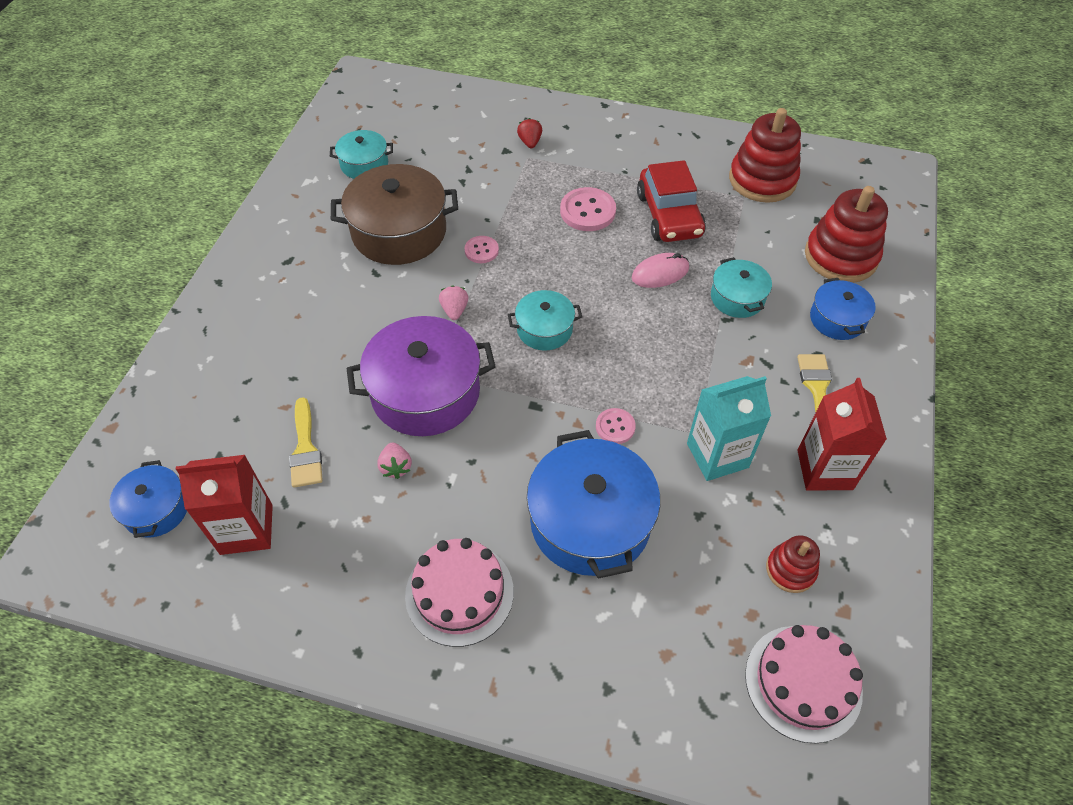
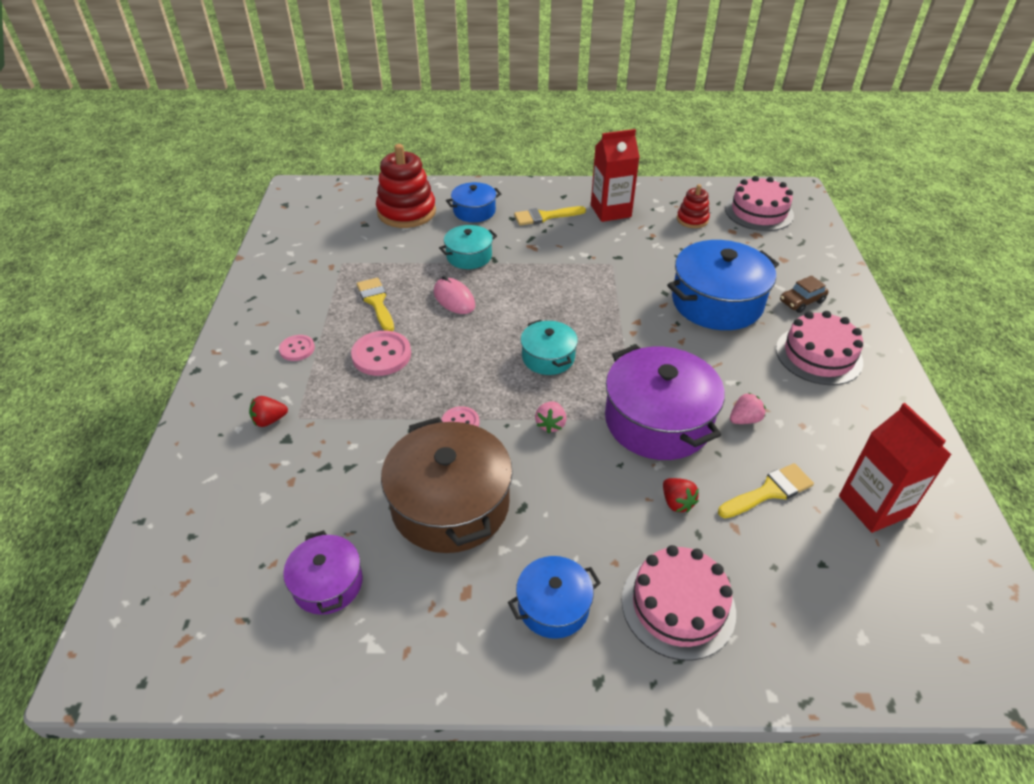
camera: 105 degrees left, 10 degrees down
(156, 509) = (912, 593): blue pot -> blue pot (553, 606)
(242, 342) = (678, 605): none -> pink cake
(329, 374) = (677, 502): none -> red strawberry
(364, 164) = (327, 583): turquoise pot -> purple pot
(454, 310) = (550, 424): pink strawberry -> pink strawberry turned 60 degrees counterclockwise
(565, 628) = (801, 301): none -> brown car
(615, 427) = (629, 302): pink button -> pink button (297, 349)
(669, 215) = (376, 302): red car -> yellow brush
(717, 455) = (626, 253): turquoise carton -> none
(762, 180) = (317, 254): red stacking toy -> none

